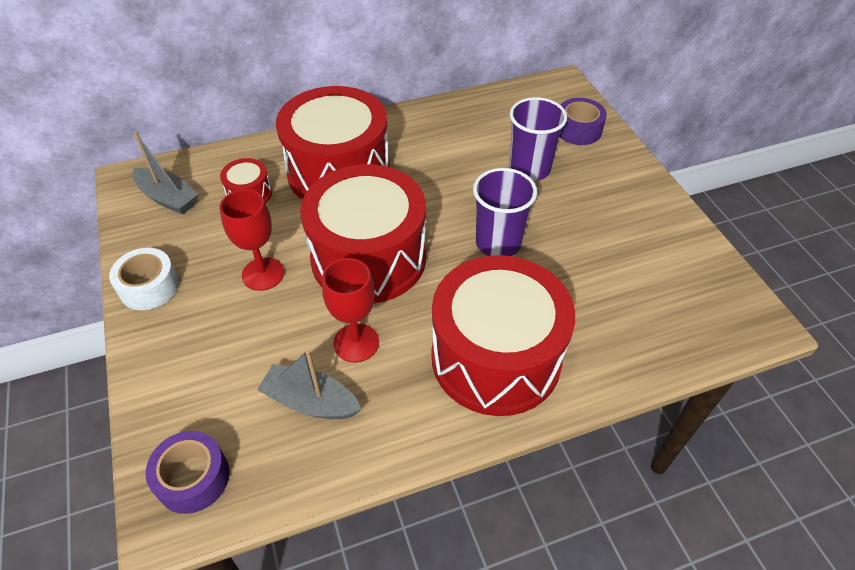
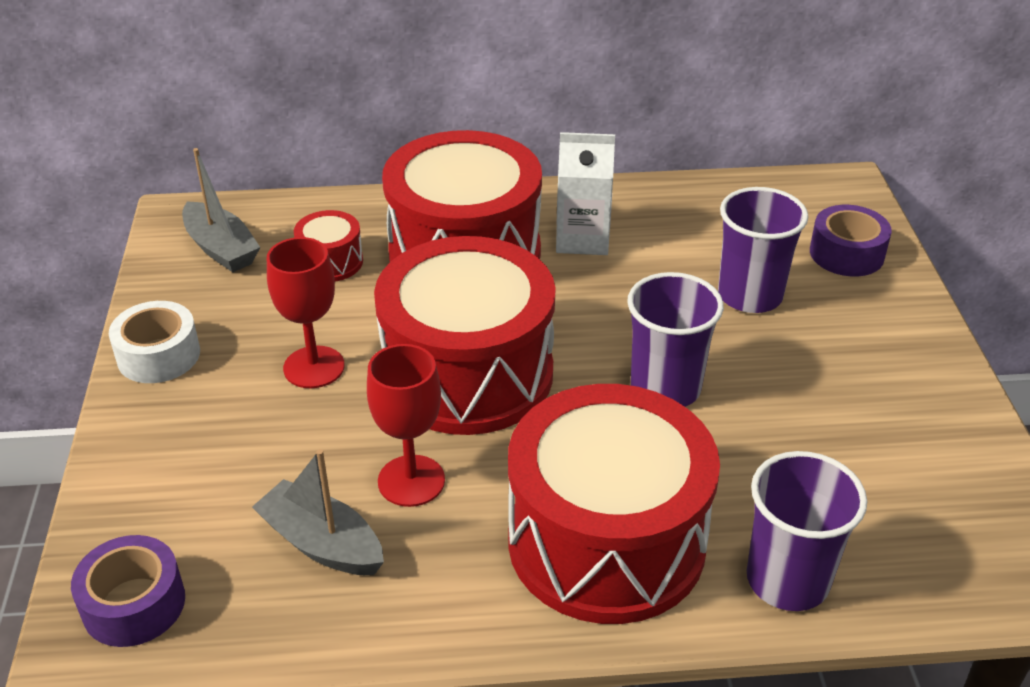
camera: 15 degrees right, 10 degrees down
(412, 148) = (582, 239): none -> white carton
(613, 358) = (787, 580): none -> purple cup

